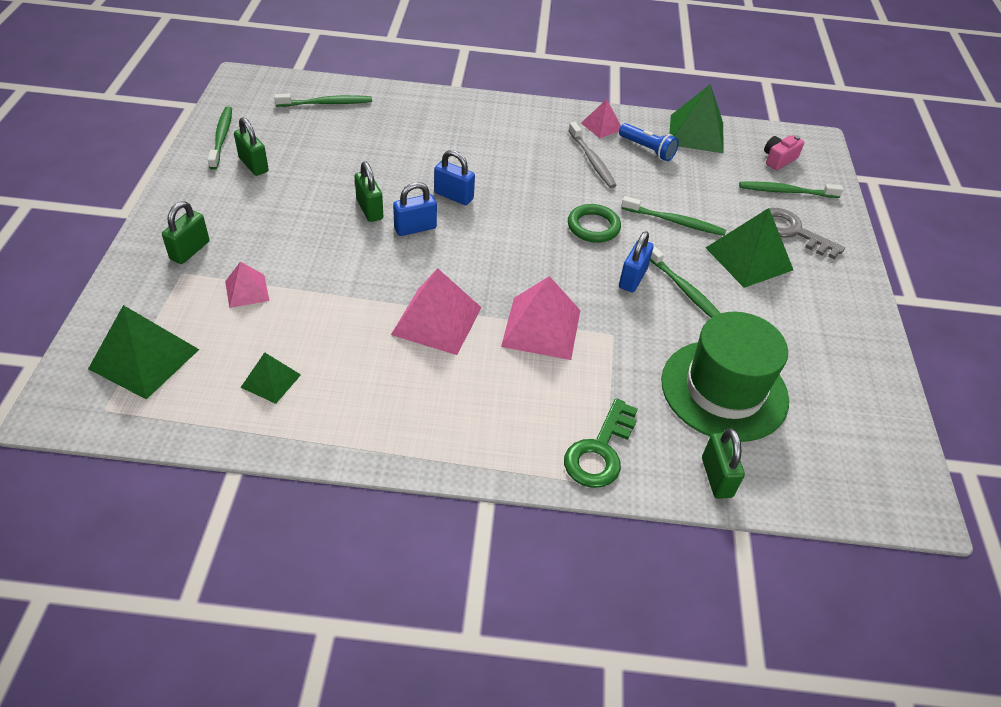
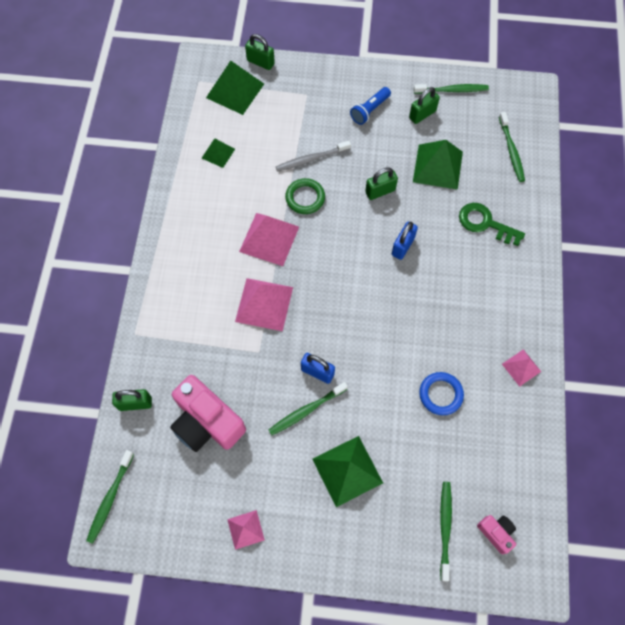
camera: 95 degrees right, 20 degrees up
(190, 250) = (327, 94): green padlock -> green padlock (260, 62)
(247, 290) = (292, 130): pink pyramid -> pink pyramid (246, 529)
(415, 228) = (362, 222): blue padlock -> none
(592, 160) = (466, 354): grey toothbrush -> grey toothbrush (311, 159)
(593, 227) = (376, 348): green ring -> green ring (305, 198)
(600, 451) = (159, 334): green key -> green key (485, 223)
(642, 182) = (440, 394): none -> blue ring
(647, 149) = (491, 405): blue flashlight -> blue flashlight (369, 110)
(675, 222) = (389, 415): green toothbrush -> green toothbrush (110, 499)
(696, 133) = (526, 456): green pyramid -> green pyramid (438, 166)
(724, 390) = (207, 422): green hat -> pink camera
(792, 232) = (386, 519): grey key -> none

